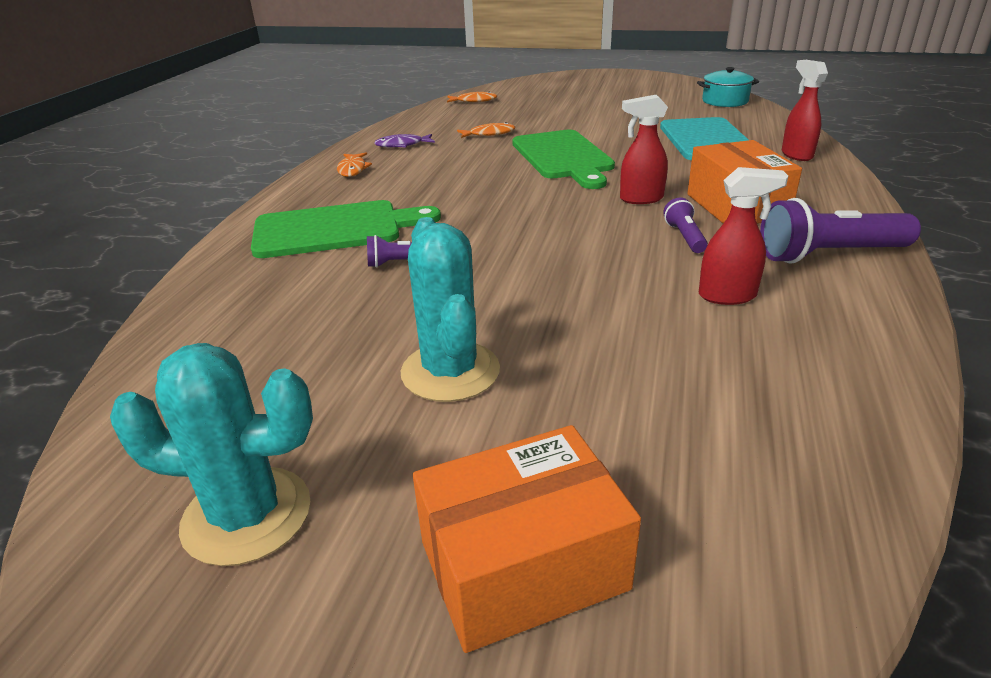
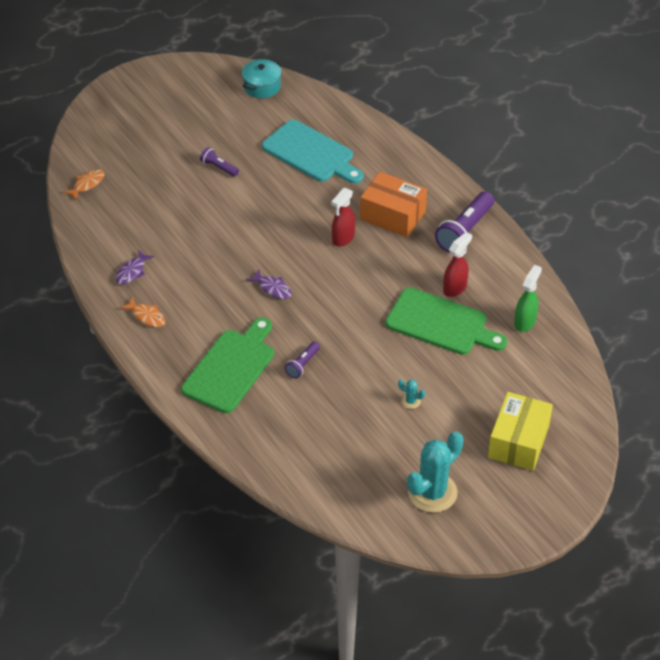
camera: 50 degrees left, 15 degrees up
(450, 371) = (410, 401): turquoise cactus -> turquoise cactus, size x0.41
(489, 134) = (168, 223): orange fish -> none
(494, 199) = (272, 288): none -> purple fish
(523, 565) = (518, 441): orange box -> yellow box
(563, 157) = (251, 222): green cutting board -> green cutting board (441, 323)
(684, 237) = (397, 258): purple flashlight -> purple flashlight (218, 167)
(796, 155) = (370, 141): red spray bottle -> none
(805, 392) = (525, 322): none -> green spray bottle

